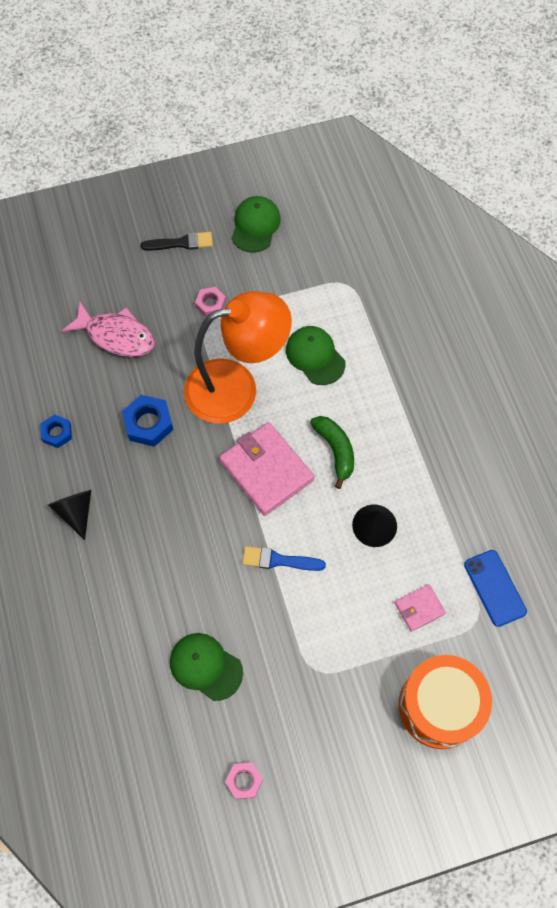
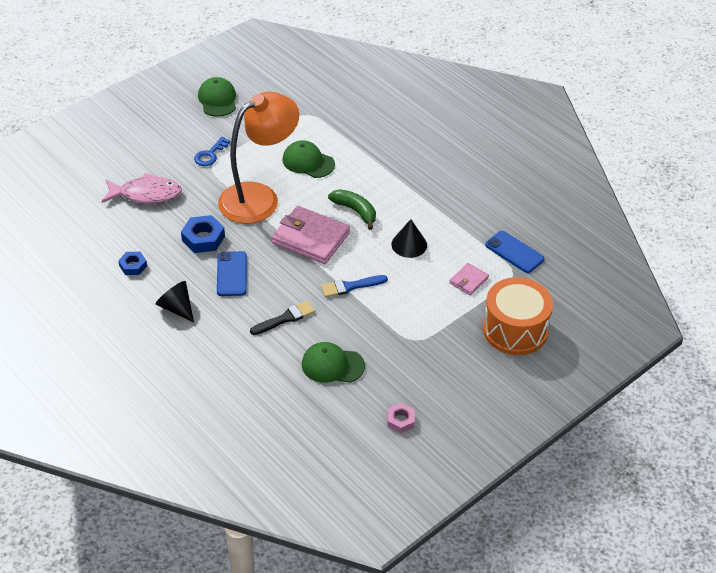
camera: 25 degrees left, 20 degrees down
(156, 487) = (232, 274): none -> blue phone
(181, 243) = (165, 125): black brush -> black brush (285, 318)
(210, 304) = (210, 155): pink nut -> blue key

